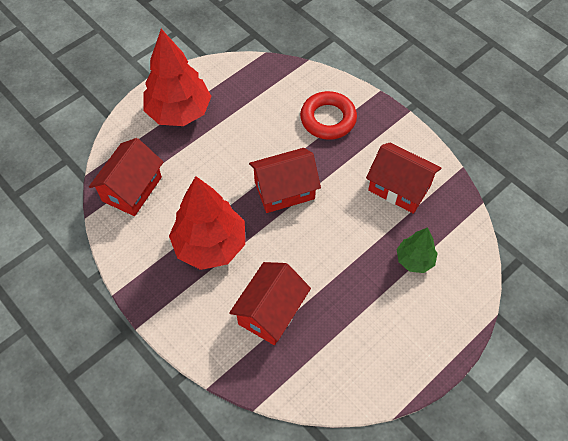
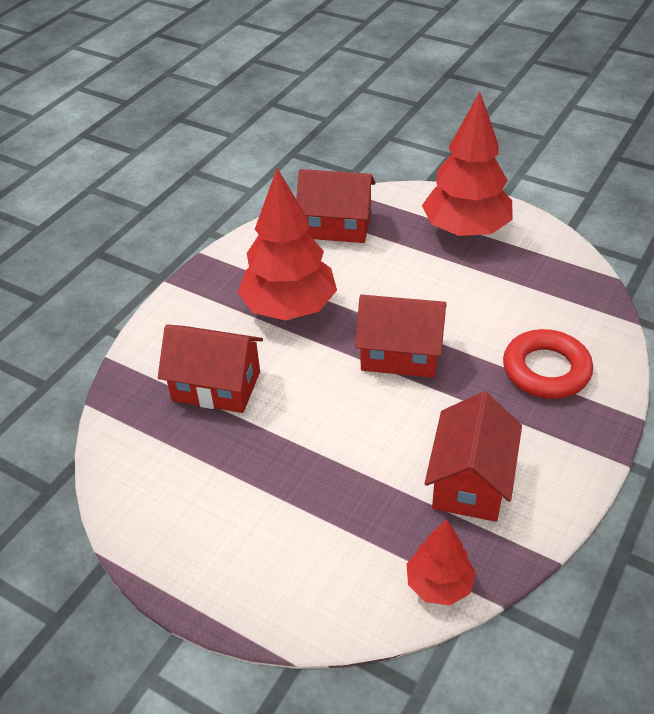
camera: 75 degrees right, 15 degrees down
(284, 190) = (400, 354): red house -> red house turned 45 degrees counterclockwise
(414, 260) = (351, 527): green tree -> none
(464, 227) = (439, 584): none -> red tree

